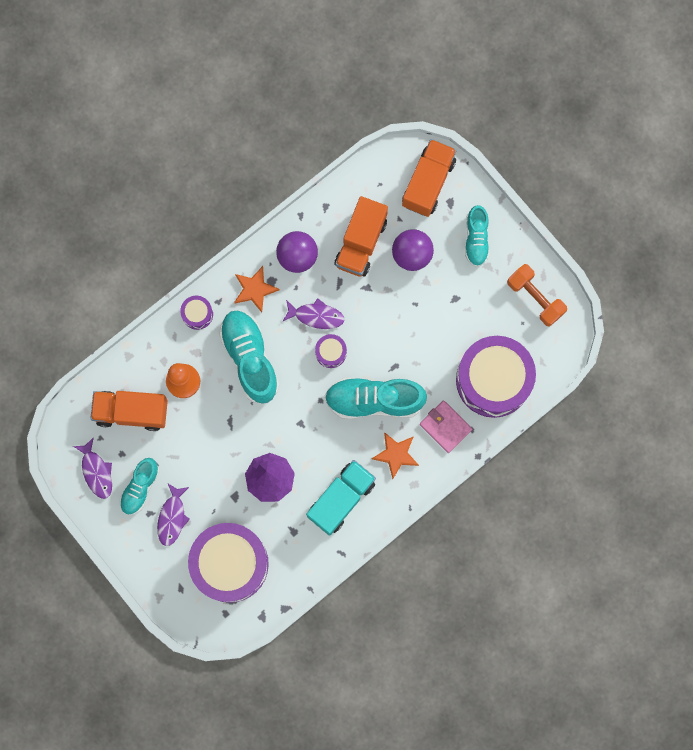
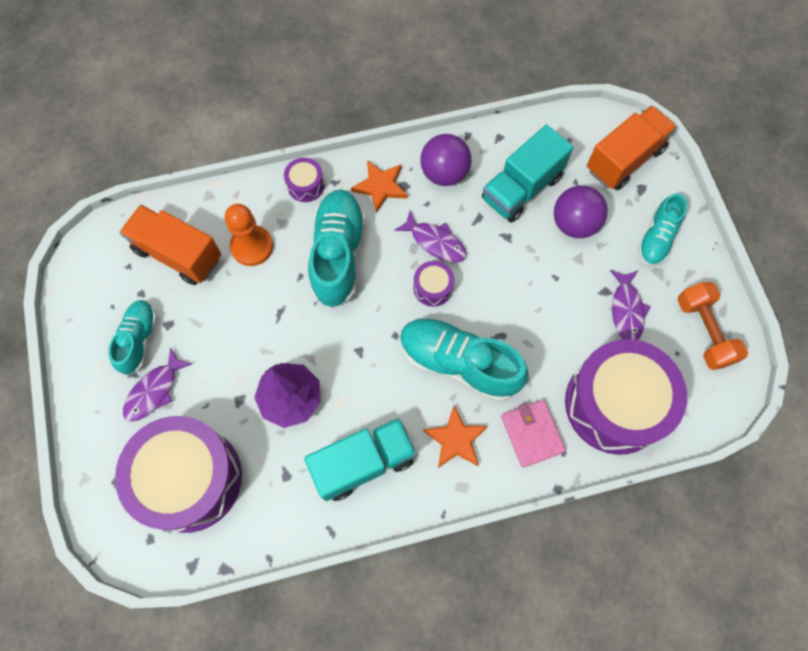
camera: 25 degrees right, 10 degrees down
(96, 471) = (102, 300): purple fish -> purple fish (626, 310)
(140, 488) = (139, 340): turquoise shoe -> turquoise shoe turned 135 degrees clockwise
(361, 243) = (521, 188): orange truck -> turquoise truck

